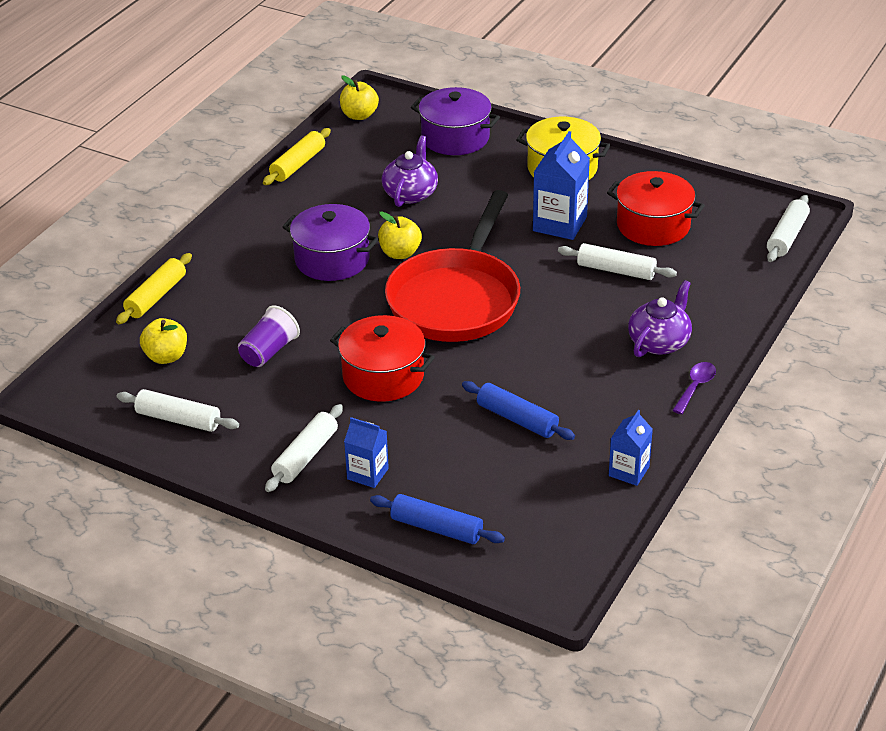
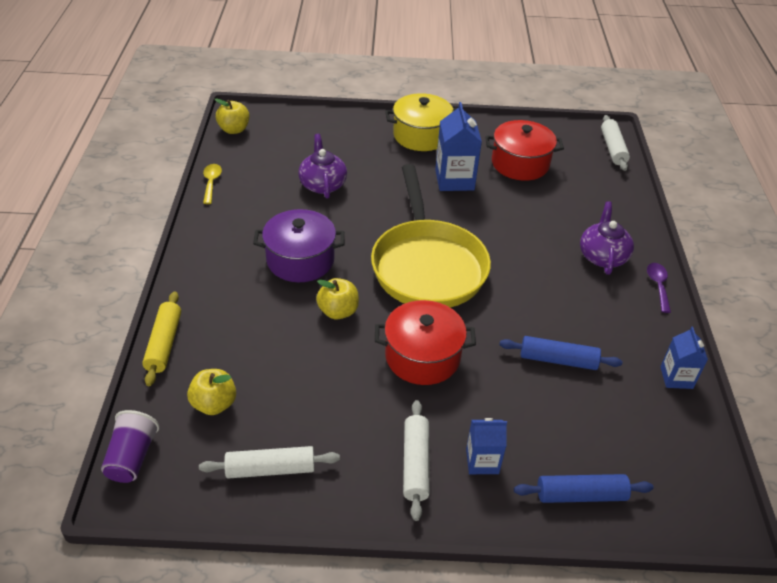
camera: 30 degrees left, 5 degrees up
(269, 351) = (307, 366): purple cup -> purple cup (132, 457)
(298, 164) = (211, 183): yellow rolling pin -> yellow spoon
(400, 253) = (352, 238): yellow apple -> yellow apple (338, 311)
(455, 138) = (323, 130): purple pot -> none
(456, 299) = (427, 265): red pan -> yellow pan
(616, 270) = (524, 206): white rolling pin -> none

